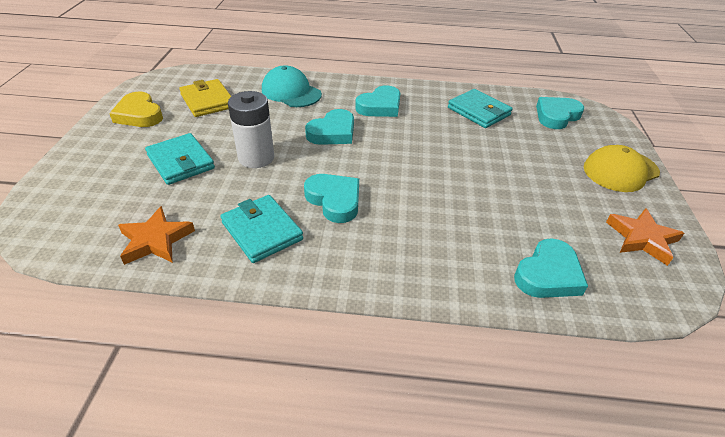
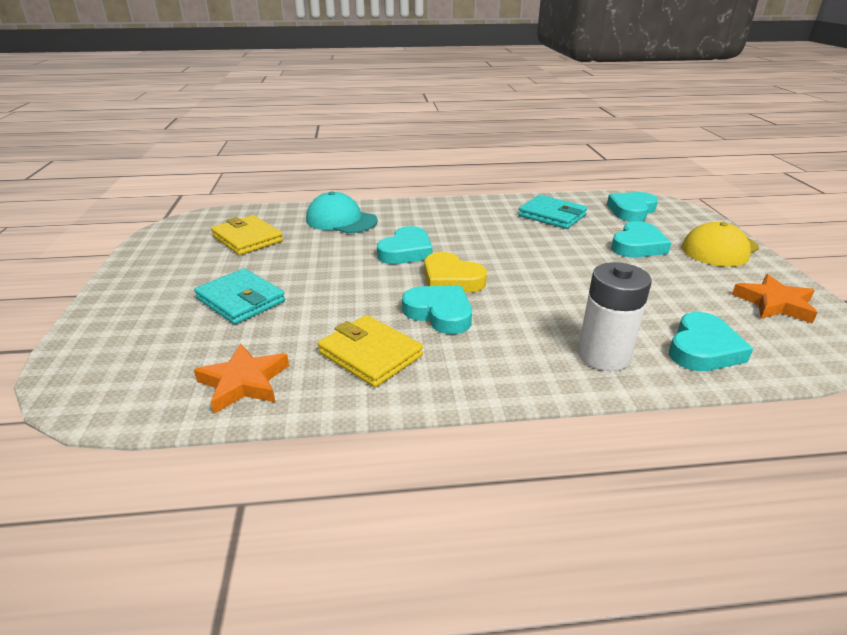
camera: 10 degrees left, 10 degrees down
(139, 114) = (169, 261): yellow heart -> yellow heart (451, 279)
(256, 158) = (330, 285): white battery -> white battery (603, 355)
(262, 231) = (370, 354): turquoise wallet -> yellow wallet
(380, 106) = (446, 222): turquoise heart -> turquoise heart (637, 245)

